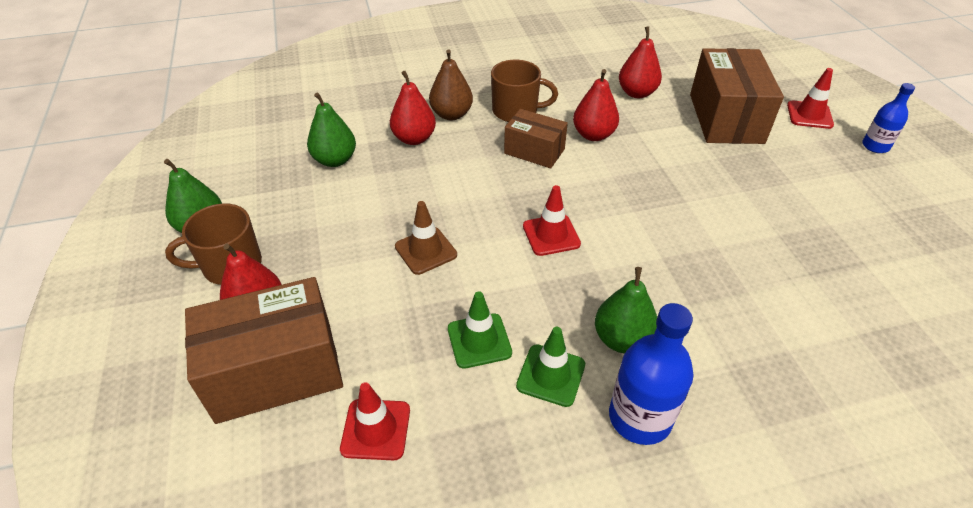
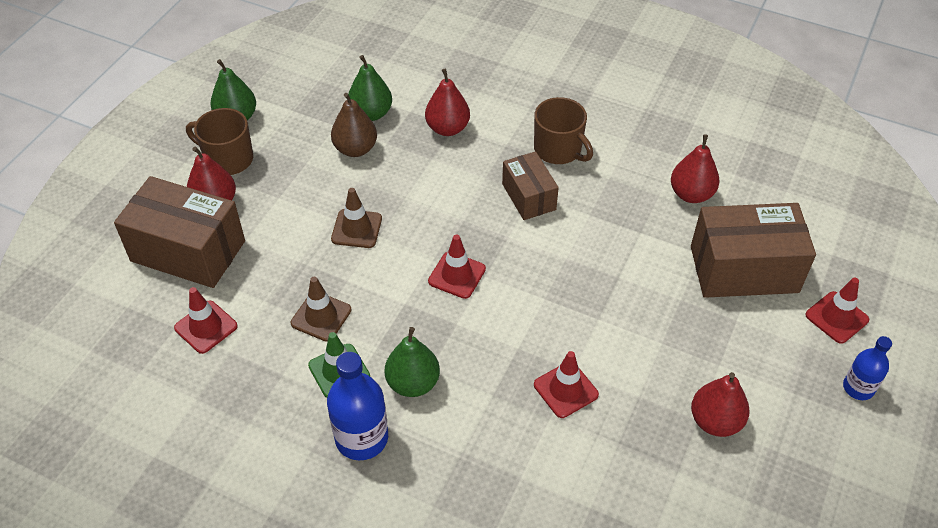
camera: 40 degrees right, 5 degrees up
(451, 114) = (501, 122): brown pear -> brown pear (355, 149)
(479, 341) = (321, 316): green traffic cone -> brown traffic cone
(593, 135) = (597, 212): red pear -> red pear (715, 421)
(726, 118) = (744, 269): brown box -> brown box turned 45 degrees clockwise
(731, 263) = (565, 390): none -> red traffic cone

